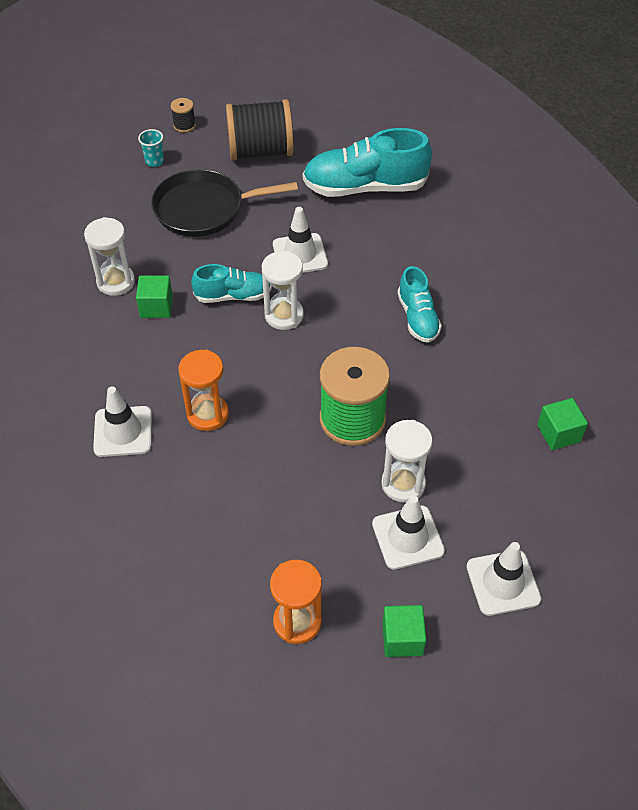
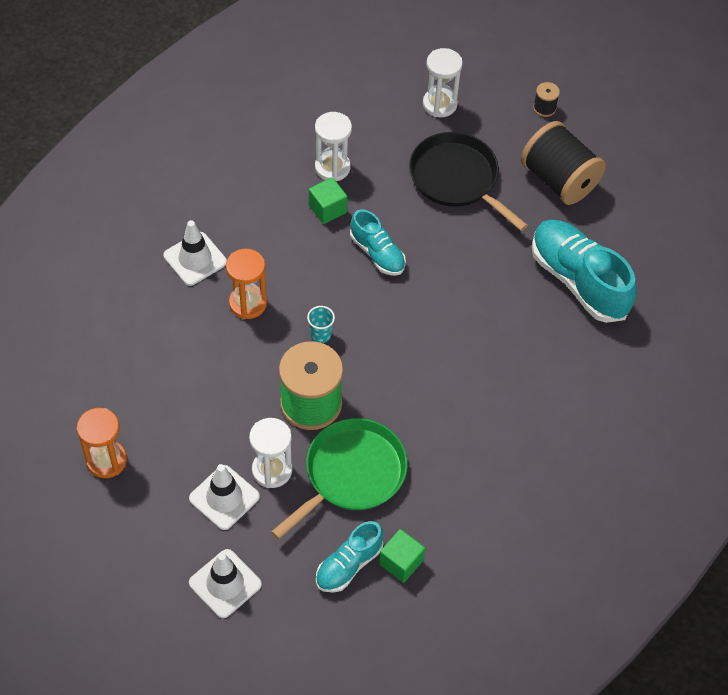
camera: 55 degrees right, 5 degrees up
(154, 161) = (483, 113): turquoise cup -> turquoise cup (320, 335)
(284, 315) = (383, 300): white hourglass -> white hourglass (439, 104)
(300, 254) = (458, 275): white traffic cone -> none
(402, 639) = (134, 536): green cube -> none
(418, 318) = (452, 397): turquoise shoe -> turquoise shoe (348, 565)
(447, 425) = (351, 474): none -> green pan

